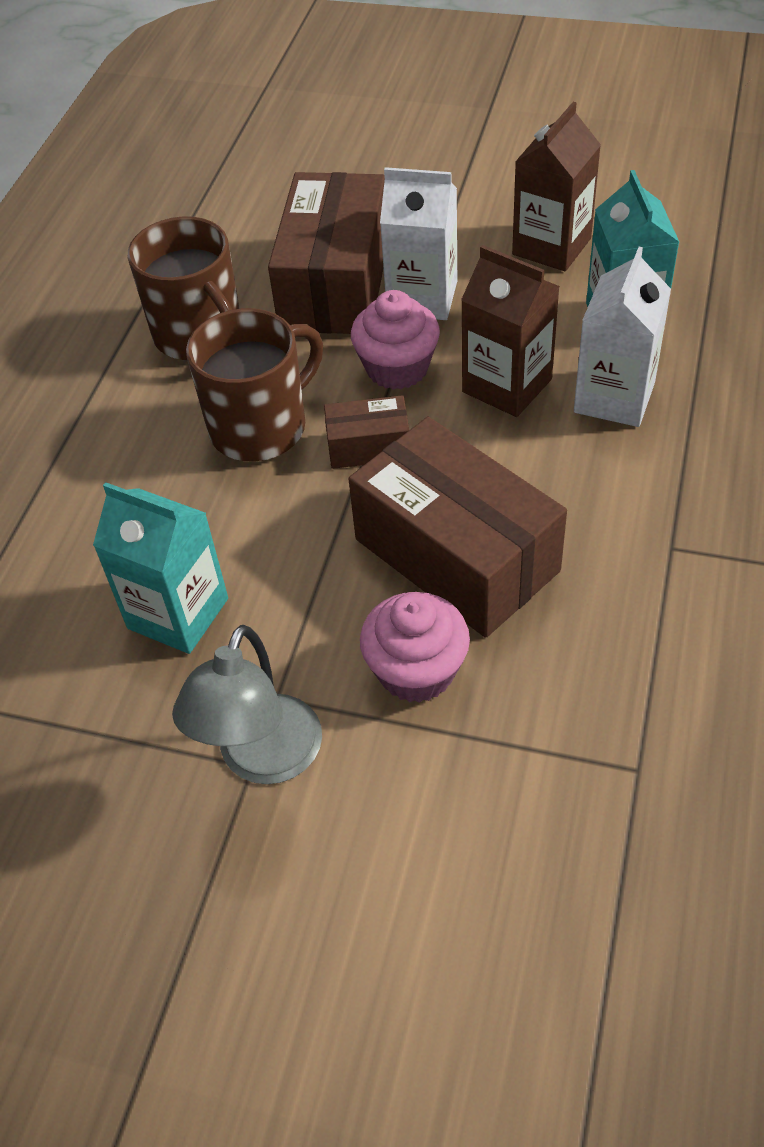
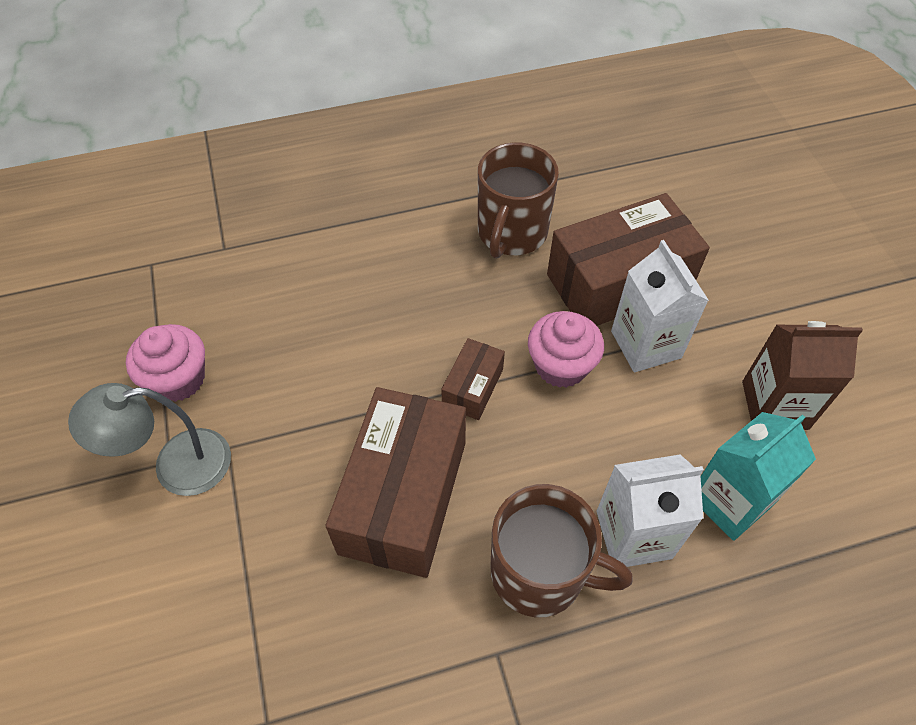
camera: 55 degrees right, 5 degrees up
(178, 613) = (268, 355): turquoise carton -> none
(261, 427) = (450, 313): brown mug -> brown mug (540, 572)
(368, 446) = (472, 387): brown box -> brown box turned 60 degrees clockwise
(416, 671) = (287, 522): pink cupcake -> pink cupcake (178, 379)
(507, 385) = (593, 448): brown carton -> none

